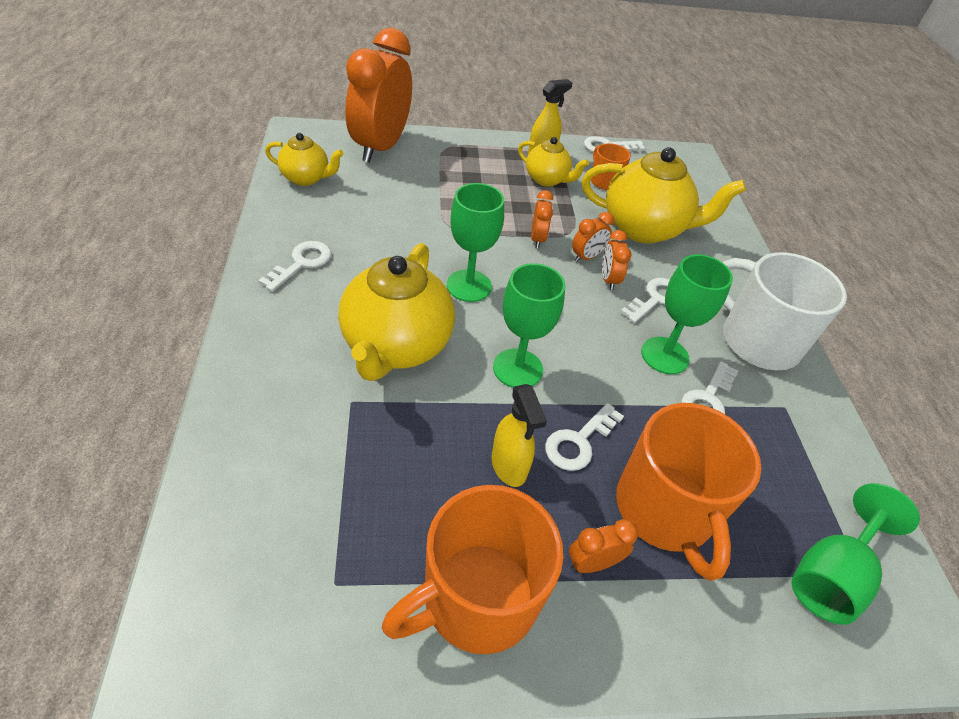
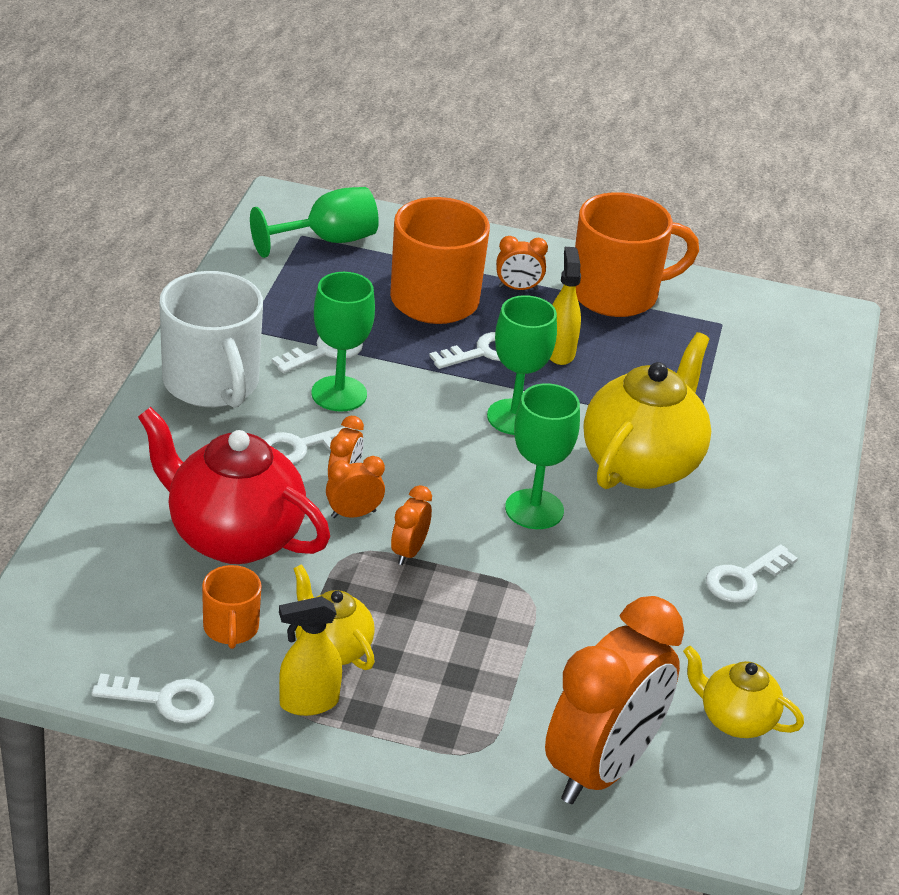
camera: 160 degrees left, 10 degrees down
(644, 228) = (232, 537): yellow teapot -> red teapot

